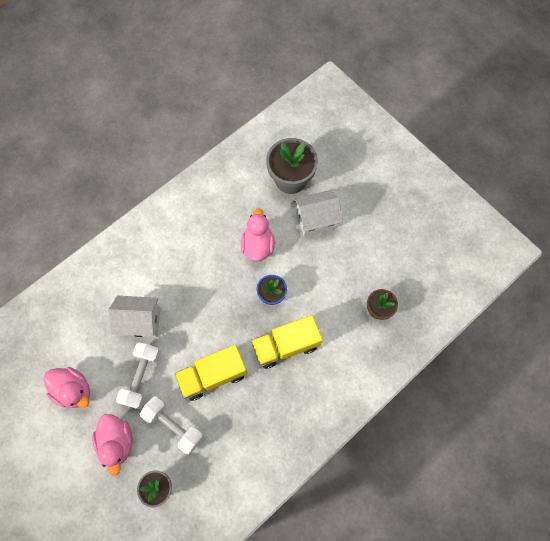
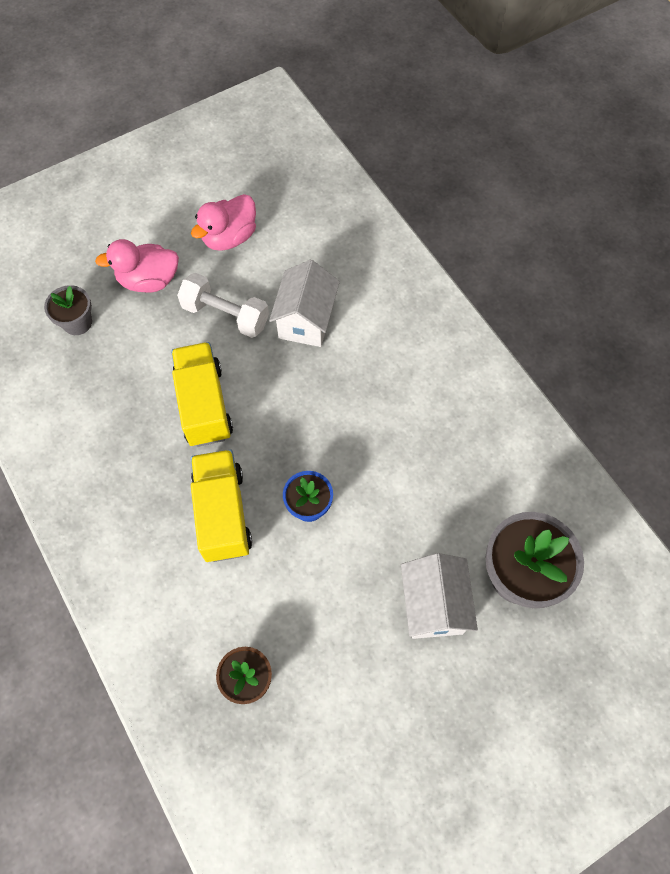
camera: 100 degrees right, 5 degrees down
(174, 425) = (149, 347): white dumbbell -> none
(258, 245) = (399, 498): pink duck -> none

